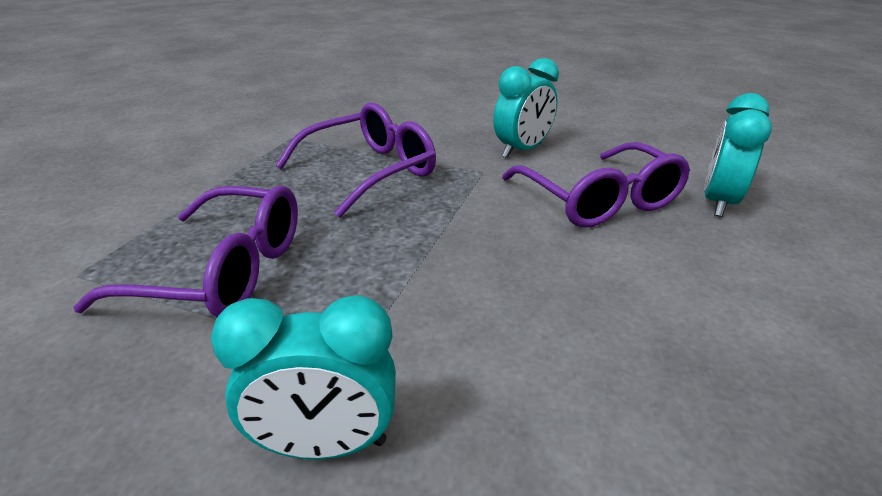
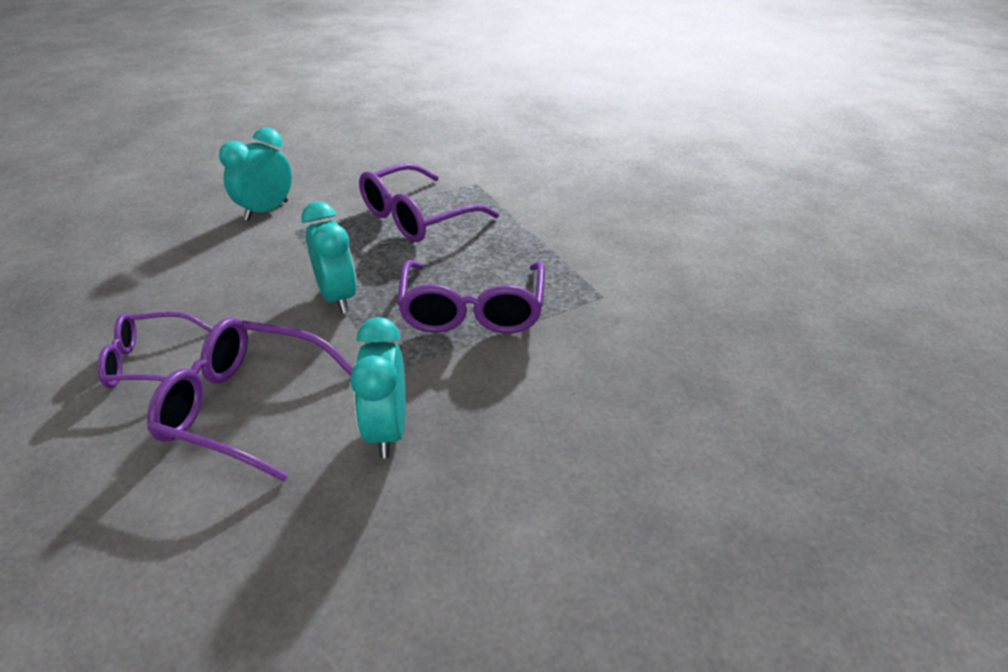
camera: 130 degrees right, 5 degrees up
(665, 275) = (150, 362): none -> purple glasses
(718, 202) = (117, 486): turquoise clock -> turquoise clock (337, 297)

